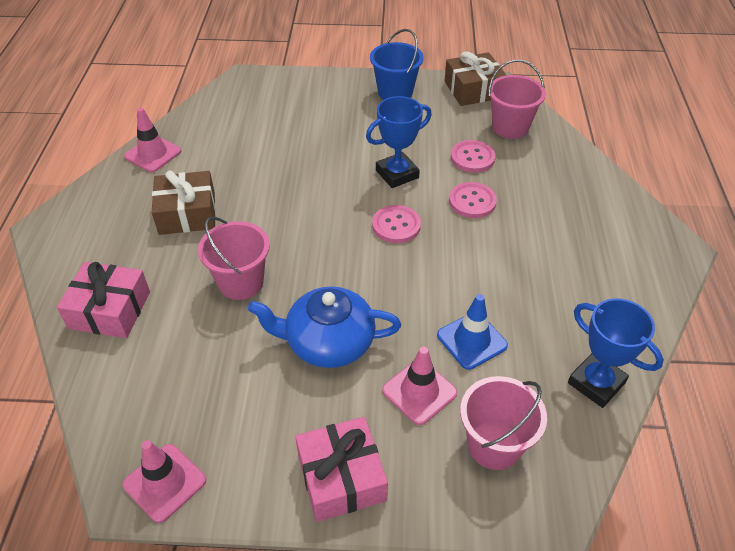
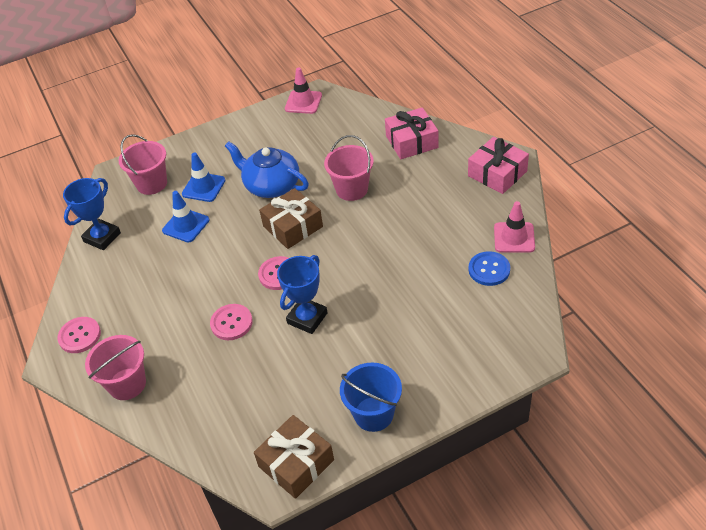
camera: 155 degrees right, 0 degrees up
(187, 213) = (433, 210): brown gift -> brown gift (293, 226)
(206, 140) = (489, 269): none -> blue button
(328, 342) = (271, 185): blue teapot -> blue teapot turned 120 degrees counterclockwise
(341, 477) = (222, 139): pink gift -> pink gift (497, 173)
(419, 392) = (203, 187): pink traffic cone -> blue traffic cone
(472, 158) = (252, 368): pink button -> pink button (79, 336)
(510, 127) = (234, 426): pink bucket -> pink bucket (127, 384)
(596, 383) = (102, 237): blue trophy -> blue trophy turned 75 degrees counterclockwise

